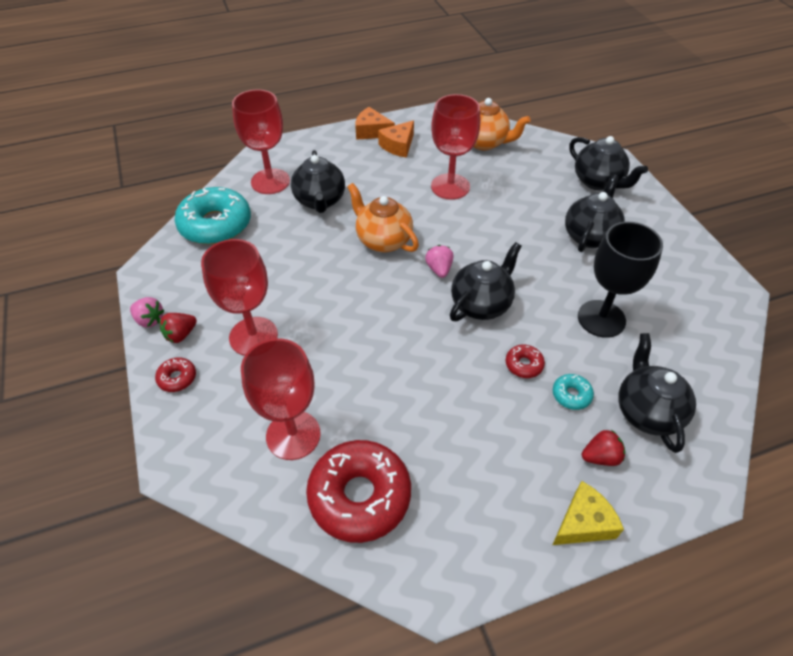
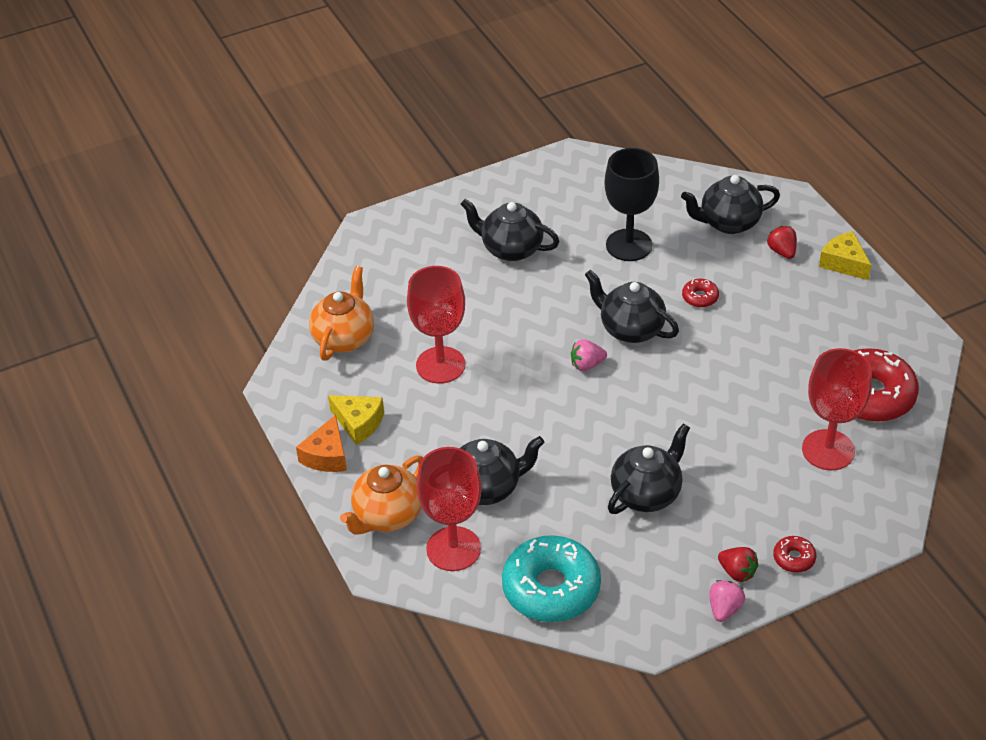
camera: 95 degrees left, 5 degrees down
(253, 336) = (722, 506): red goblet -> none
(383, 240) = (549, 417): orange teapot -> orange teapot (387, 516)
(398, 146) = (358, 423): orange cheese -> yellow cheese
(571, 395) = (725, 267): turquoise donut -> none
(598, 182) = (415, 239): black teapot -> black teapot (647, 493)

